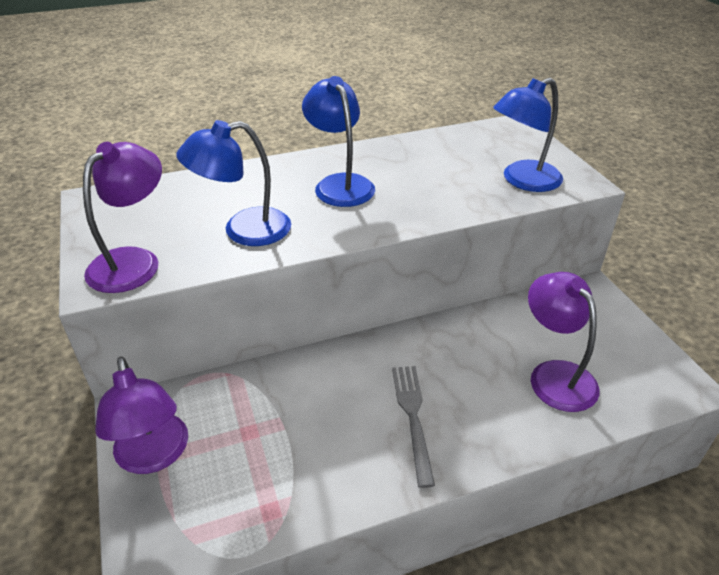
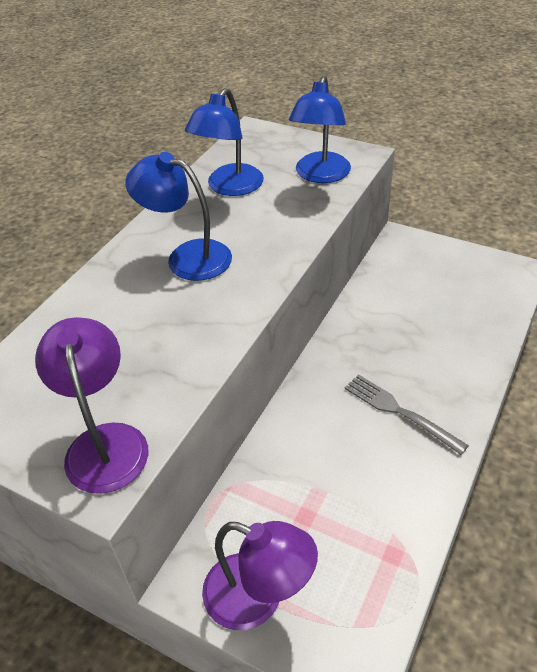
camera: 40 degrees left, 5 degrees up
(243, 230) = (164, 348): blue lamp -> blue lamp (229, 187)
(555, 375) = (446, 315): purple lamp -> none

